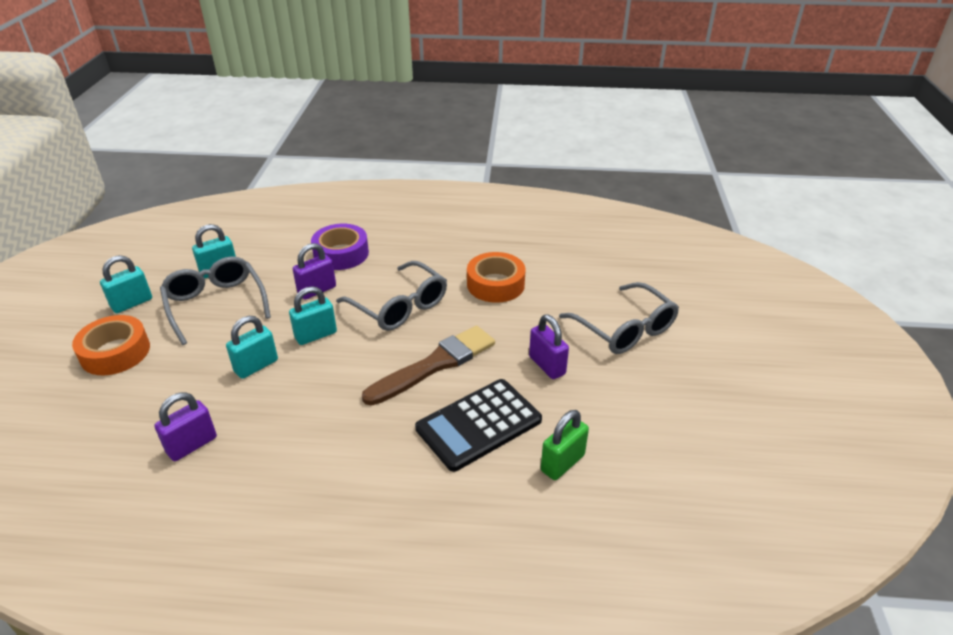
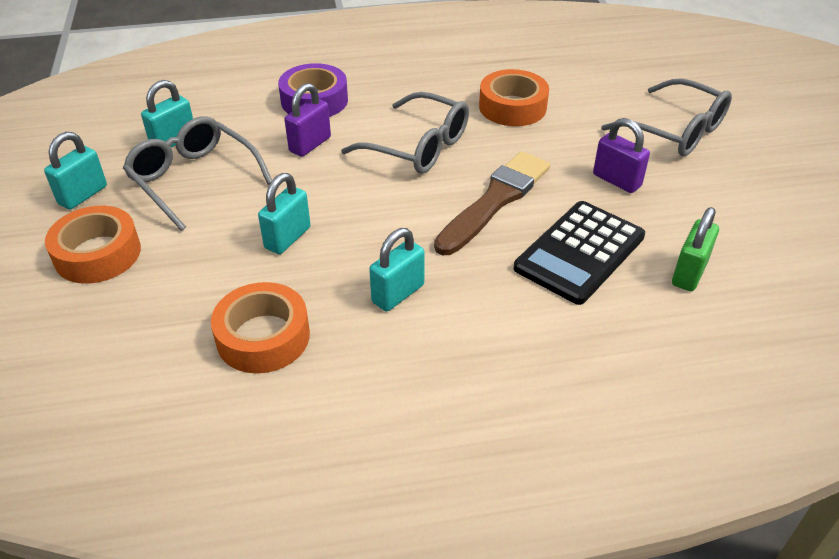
camera: 15 degrees left, 5 degrees up
(192, 445) = (263, 337): purple padlock -> orange tape
(316, 335) = (339, 193): turquoise padlock -> turquoise padlock (398, 293)

